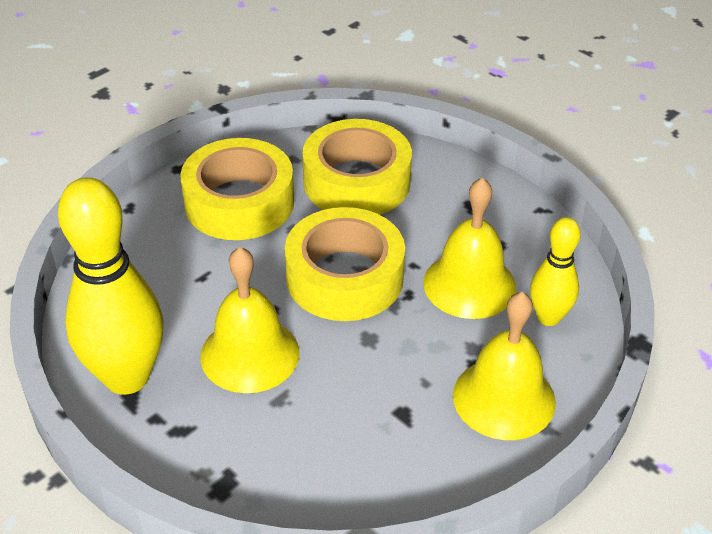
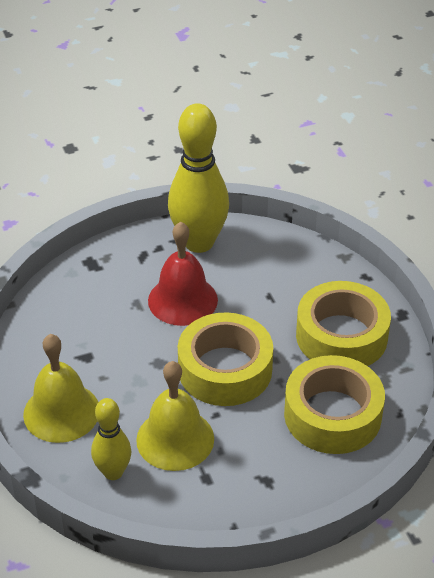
camera: 115 degrees right, 0 degrees up
(250, 354) = (182, 300): yellow bell -> red bell

